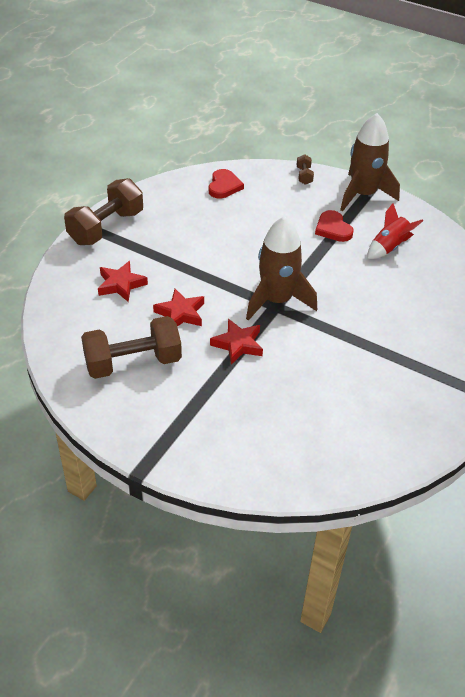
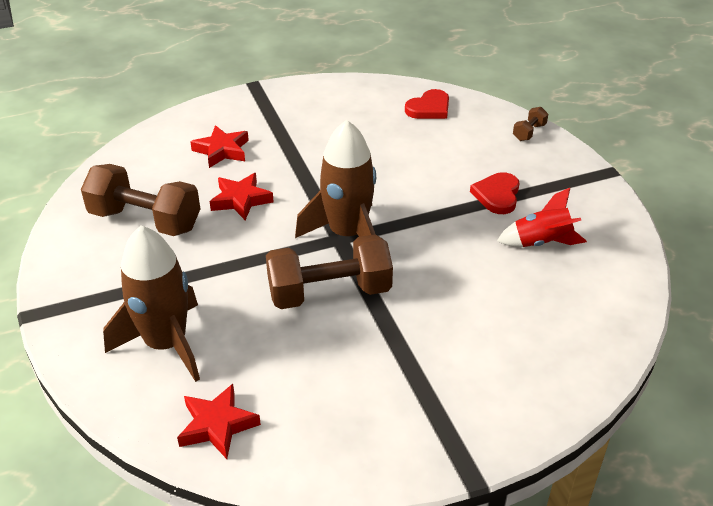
camera: 40 degrees right, 5 degrees down
(106, 227) = (272, 98): brown dumbbell -> brown dumbbell (329, 293)
(238, 344) = (256, 254): red star -> red star (217, 425)
(363, 195) = (576, 177): brown rocket -> brown rocket (166, 344)

